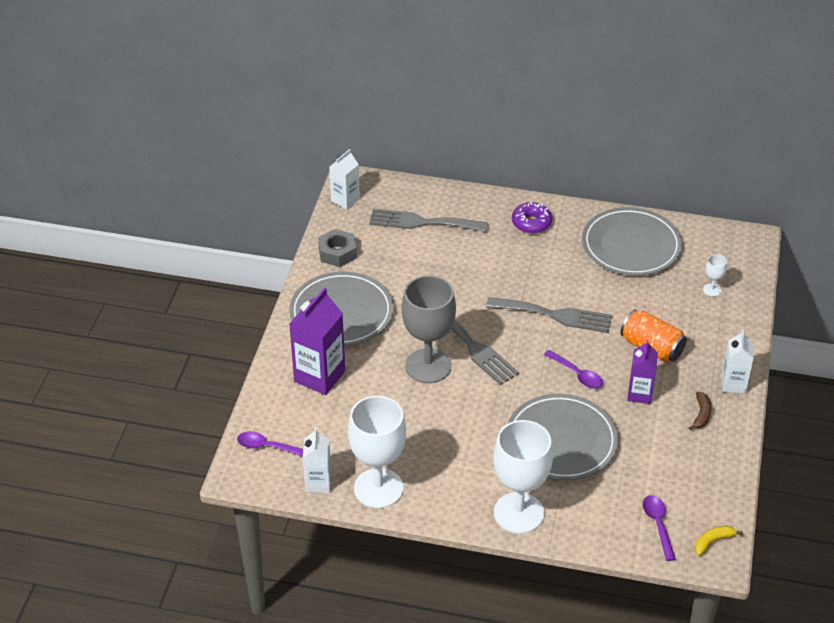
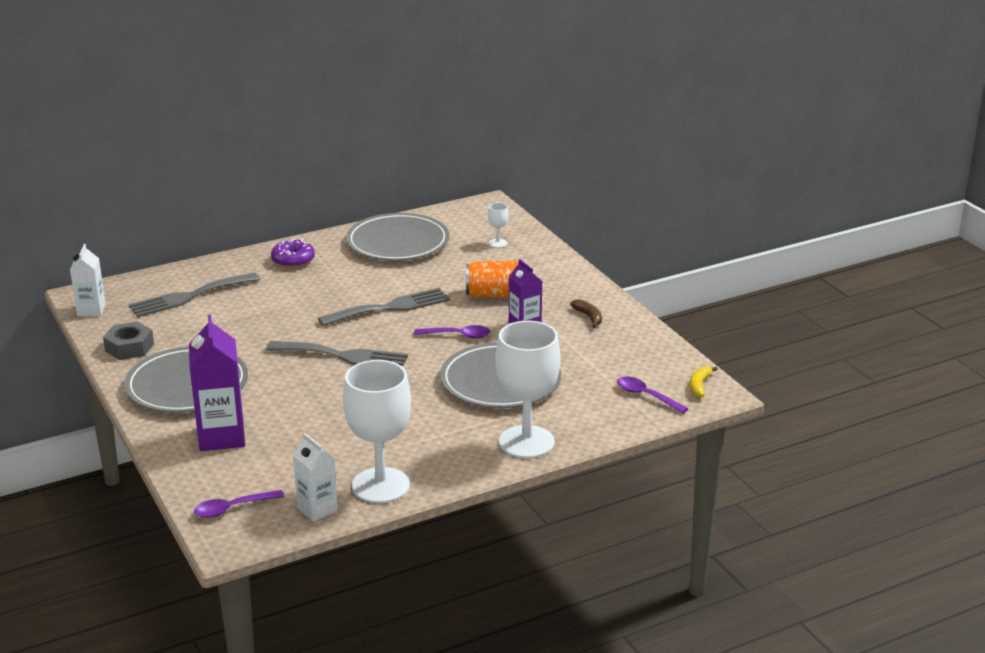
camera: 40 degrees left, 15 degrees down
(428, 366) = (319, 385): grey goblet -> none
(733, 384) = (588, 289): white carton -> none

